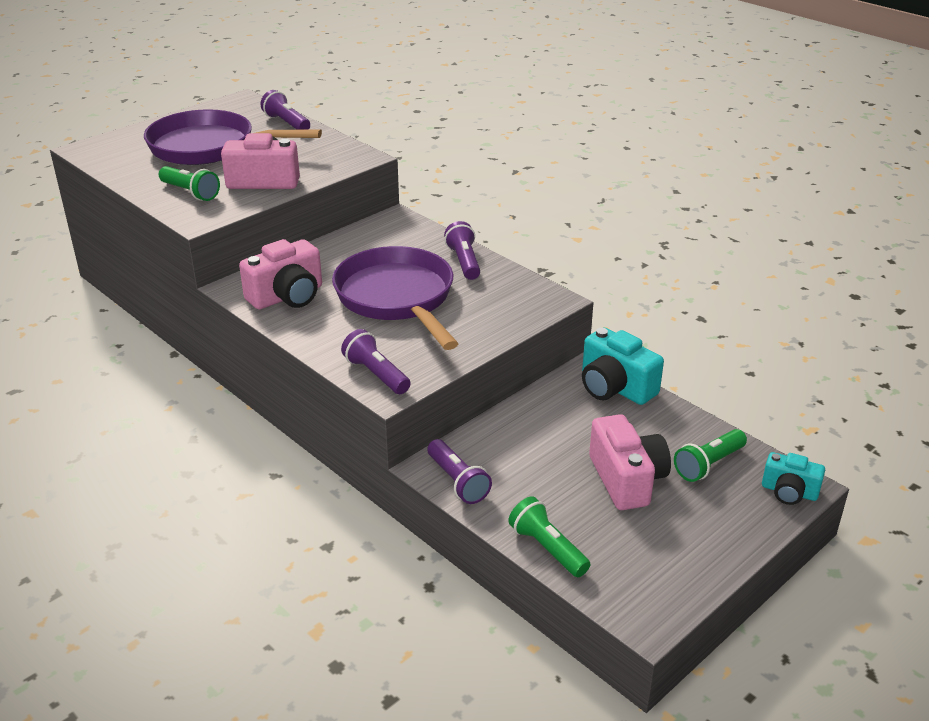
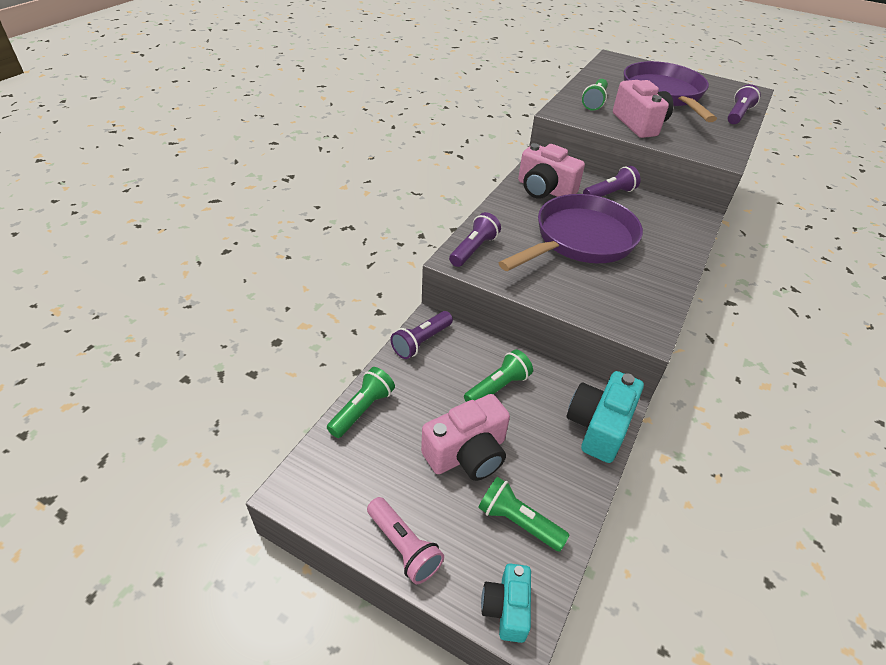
camera: 70 degrees right, 10 degrees up
(464, 262) = (664, 265): purple flashlight -> purple flashlight (609, 194)
(547, 439) = (498, 387): none -> green flashlight
(724, 544) = (403, 546): none -> pink flashlight

